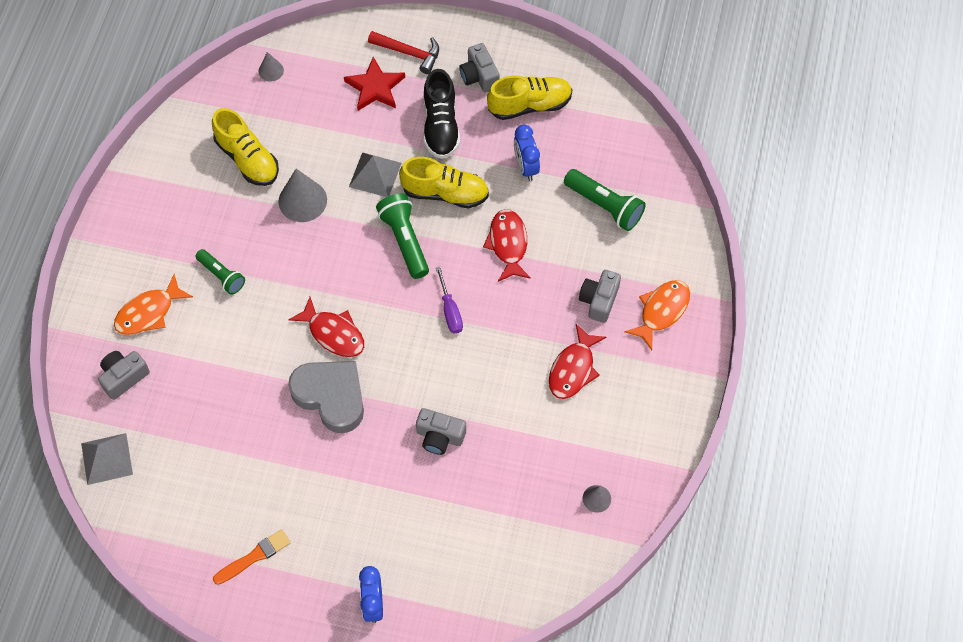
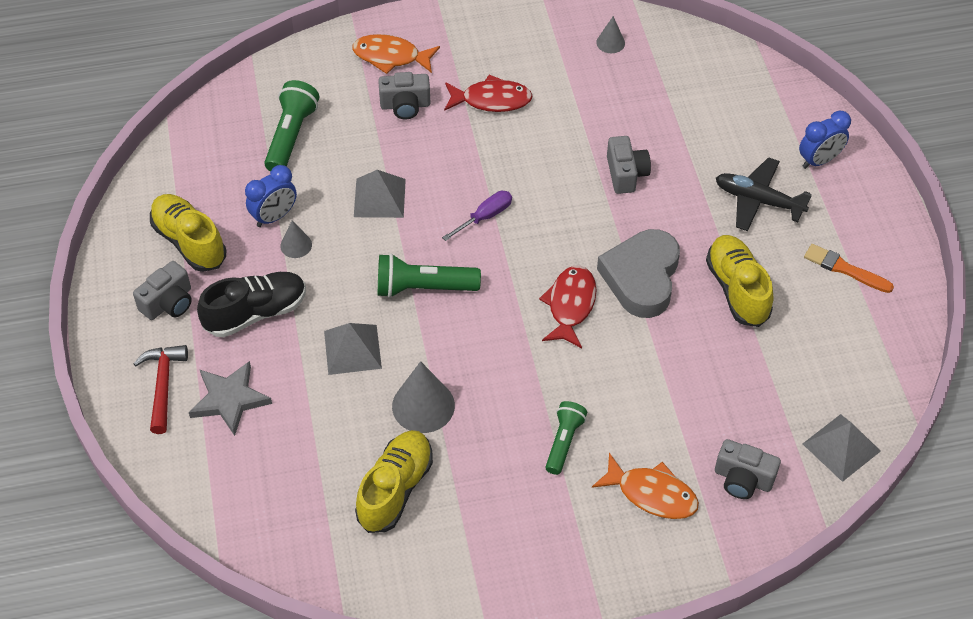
camera: 115 degrees left, 10 degrees down
(271, 70) = (253, 524): grey cone -> grey cone (296, 245)
(357, 527) = (758, 201): none -> black plane
(375, 87) = (230, 399): red star -> grey star
(404, 240) = (423, 288): green flashlight -> green flashlight turned 45 degrees clockwise
(445, 193) = (344, 275): yellow shoe -> yellow shoe (737, 290)
(508, 244) = (379, 198): red fish -> grey pyramid

